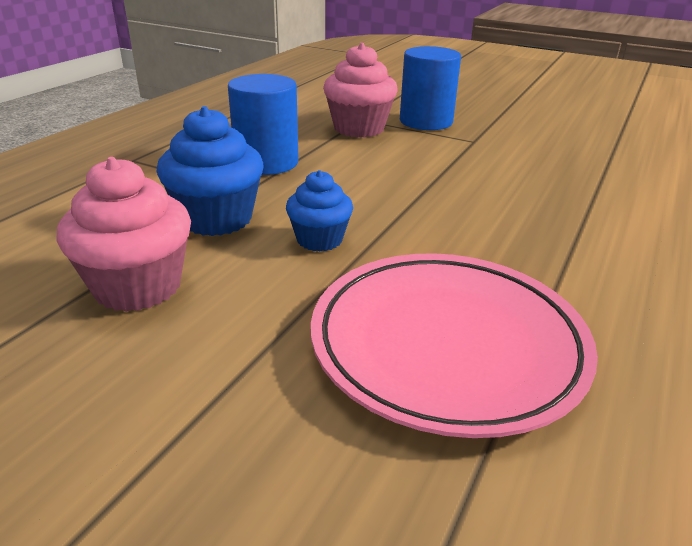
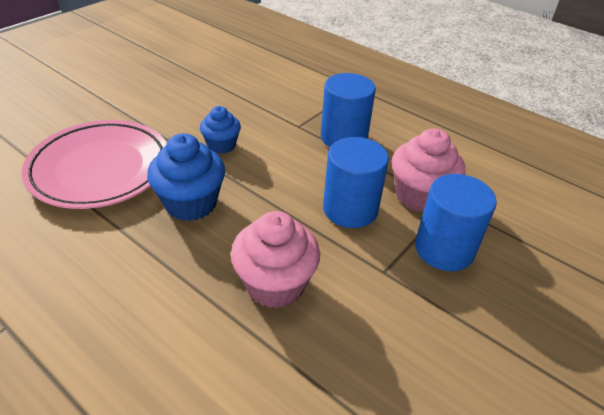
camera: 100 degrees right, 10 degrees up
(138, 286) = (203, 90): pink cupcake -> pink cupcake (275, 284)
(216, 219) = (262, 113): blue cupcake -> blue cupcake (191, 203)
(401, 155) = (350, 209): none -> blue cylinder

